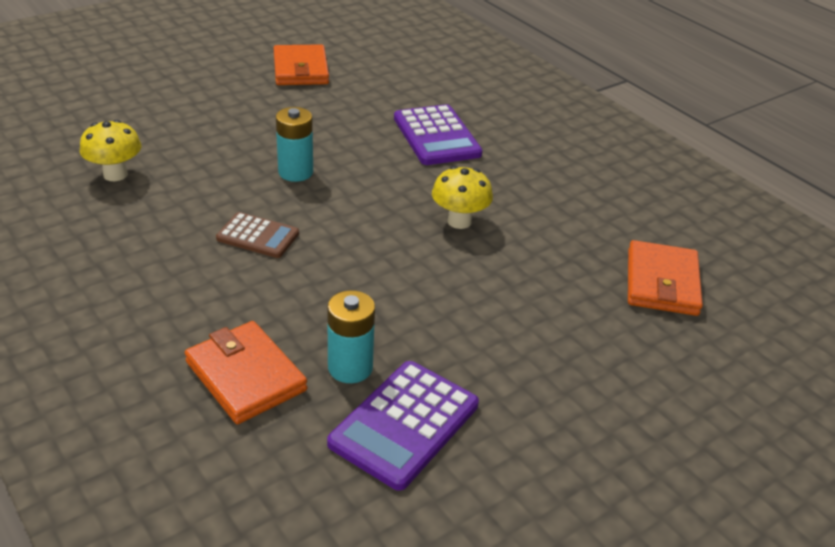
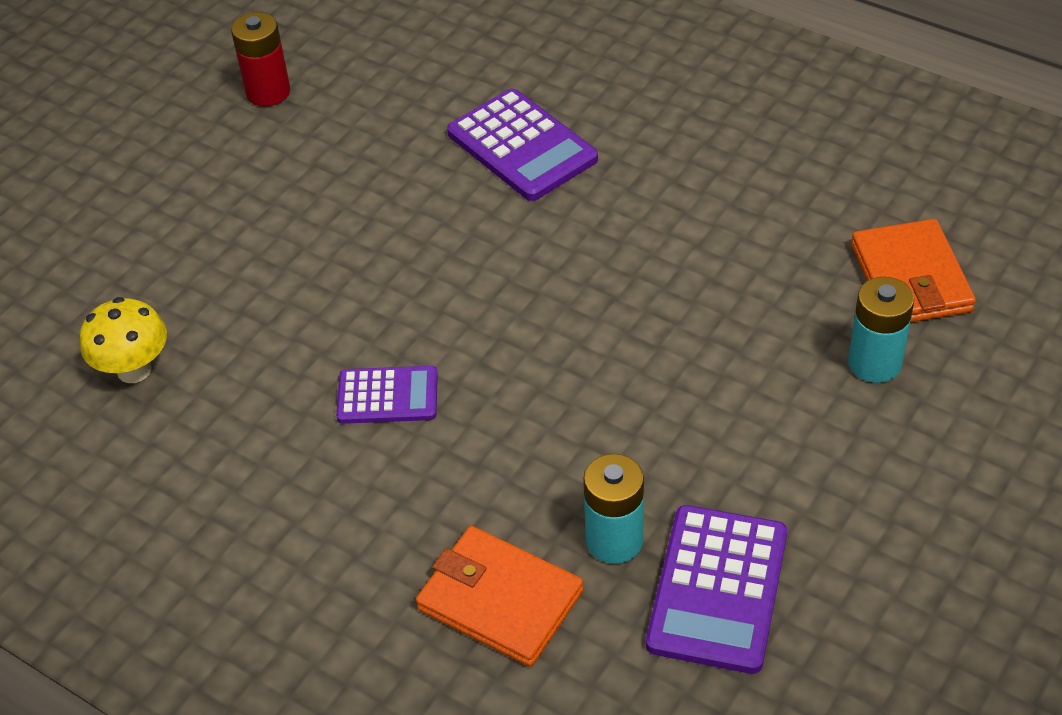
camera: 15 degrees left, 10 degrees up
(258, 236) = (387, 396): brown calculator -> purple calculator
(295, 172) = (372, 276): turquoise battery -> turquoise battery (874, 363)
(301, 69) = (268, 92): orange wallet -> red battery
(459, 221) = (626, 276): yellow mushroom -> none

